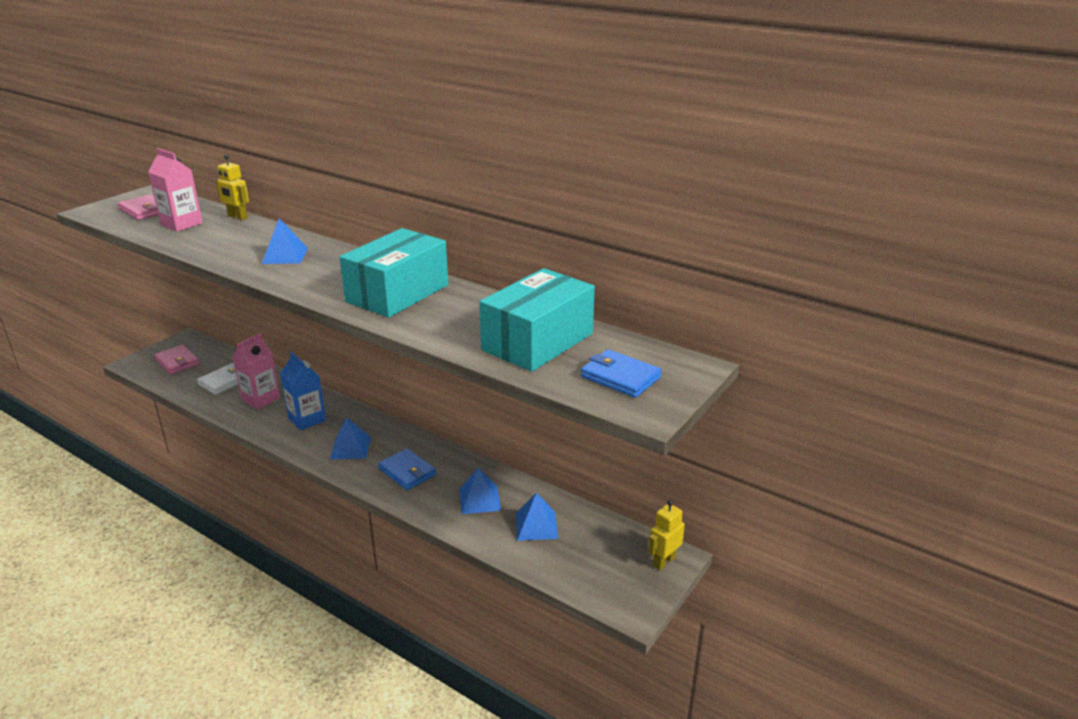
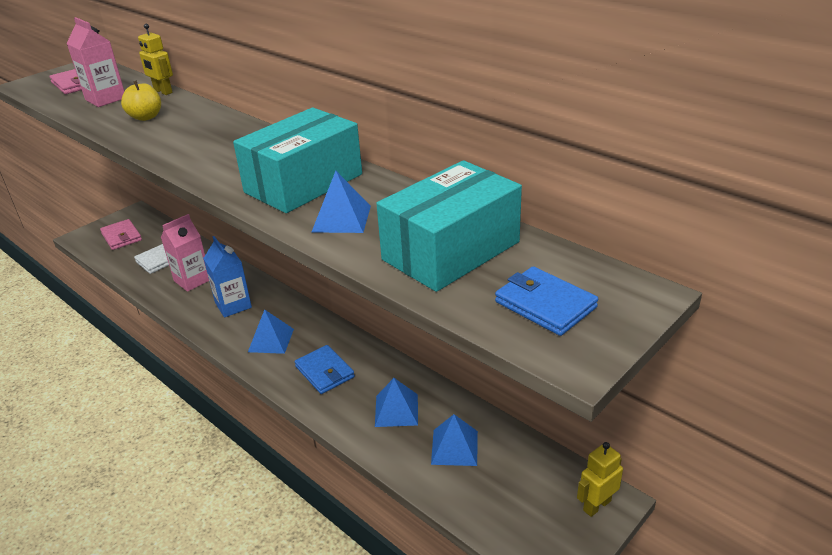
camera: 10 degrees right, 5 degrees up
(229, 240) = (146, 117): none -> yellow apple
(285, 255) = (197, 135): blue pyramid -> blue pyramid (341, 218)

